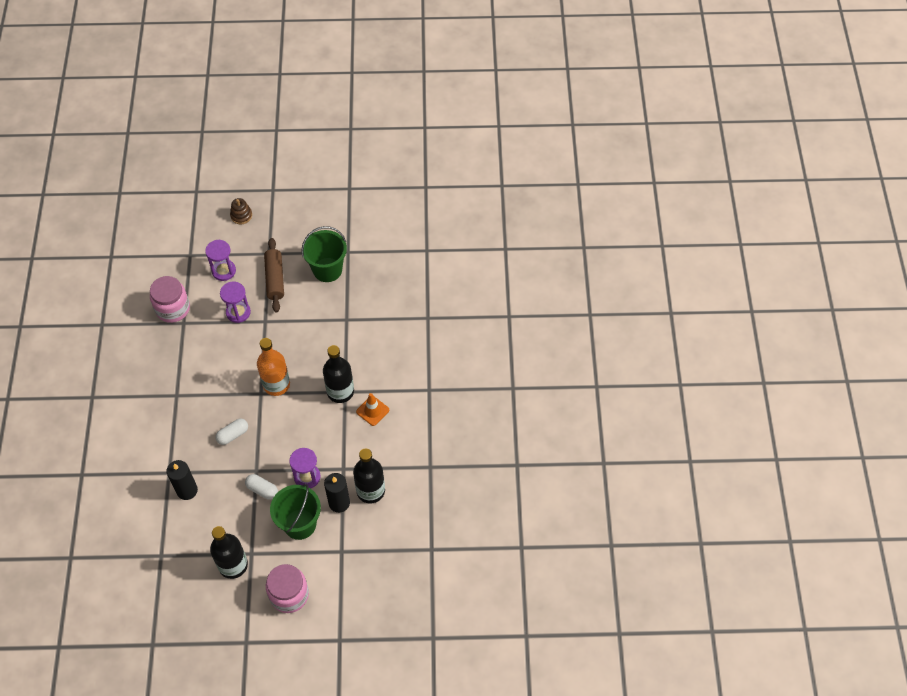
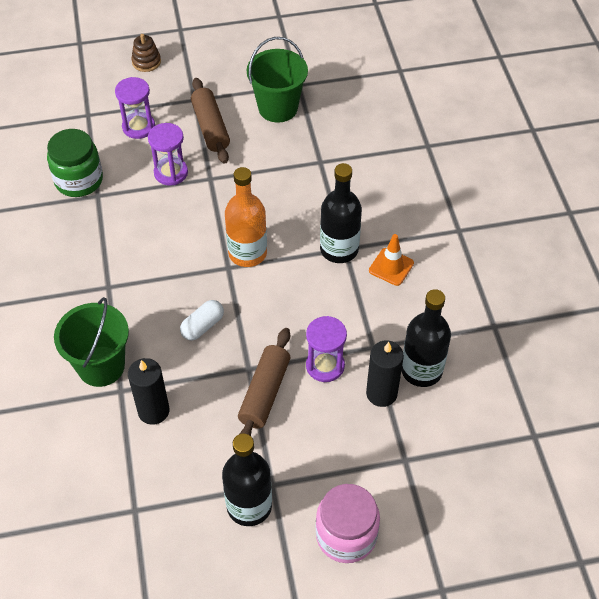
camera: 10 degrees left, 5 degrees down
(173, 308) = (79, 180): pink jar -> green jar
(262, 490) = (264, 393): white capsule -> brown rolling pin
(300, 524) = (333, 431): green bucket -> green bucket (101, 366)

